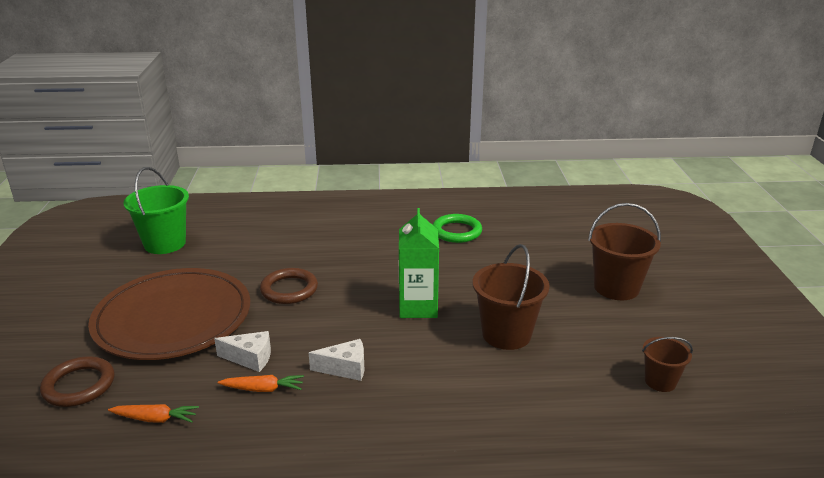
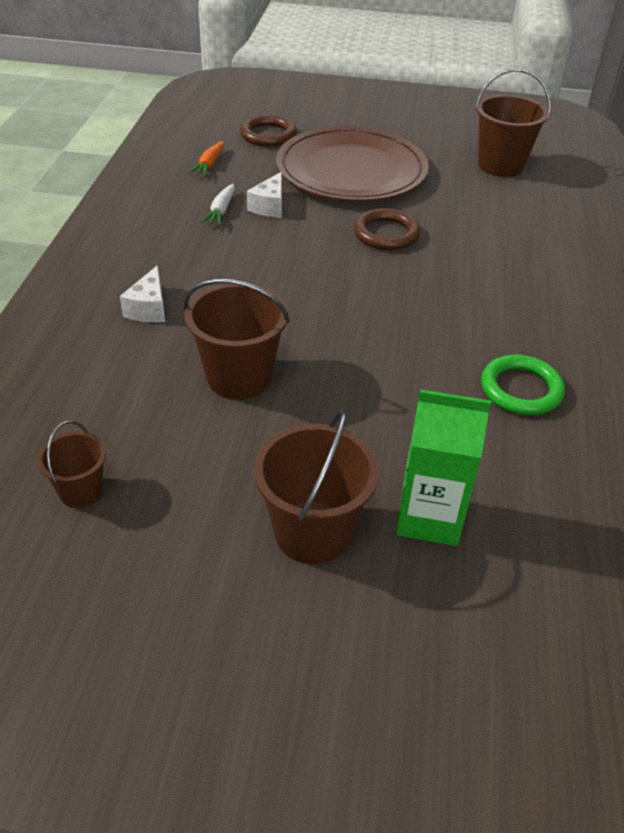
camera: 100 degrees right, 15 degrees up
(165, 244) = (500, 165): green bucket -> brown bucket
(263, 389) = (221, 211): orange carrot -> white carrot
(345, 368) = (229, 255): white cheese -> white cheese (149, 308)
(418, 307) = (322, 317): green carton -> green carton (429, 517)

